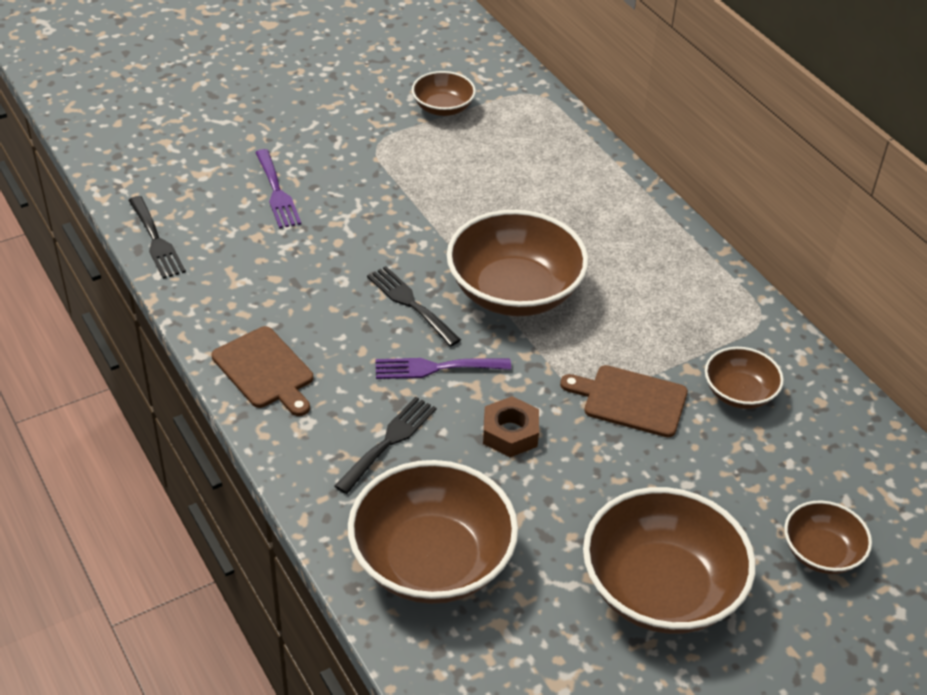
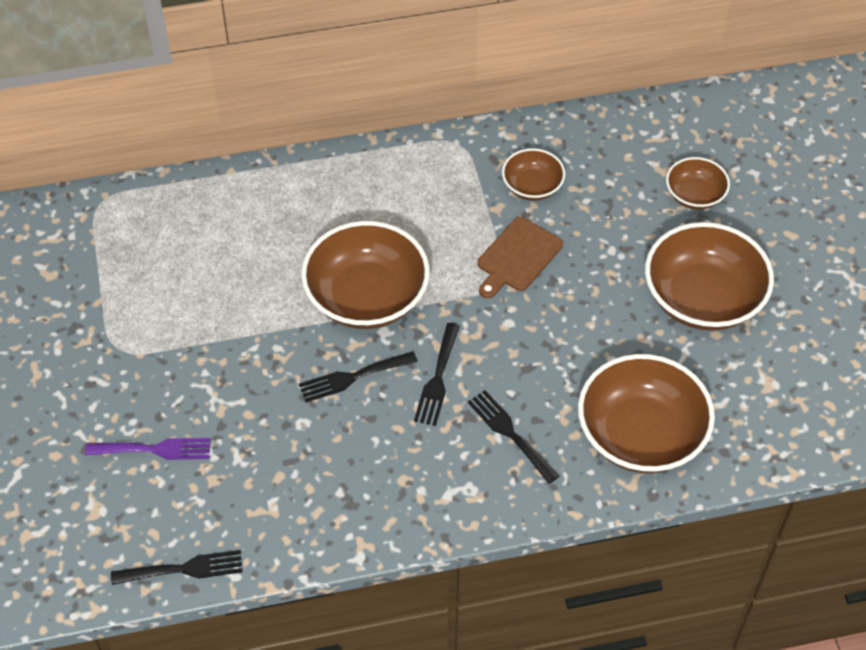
camera: 70 degrees left, 10 degrees up
(265, 370) = (397, 509): brown cutting board -> none
(436, 368) = (437, 379): purple fork -> black fork
(443, 108) = (87, 280): brown bowl -> none
(510, 433) = (527, 347): brown nut -> none

